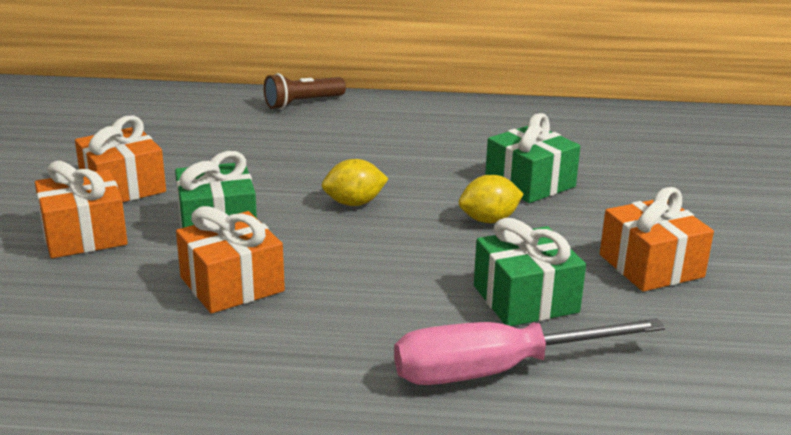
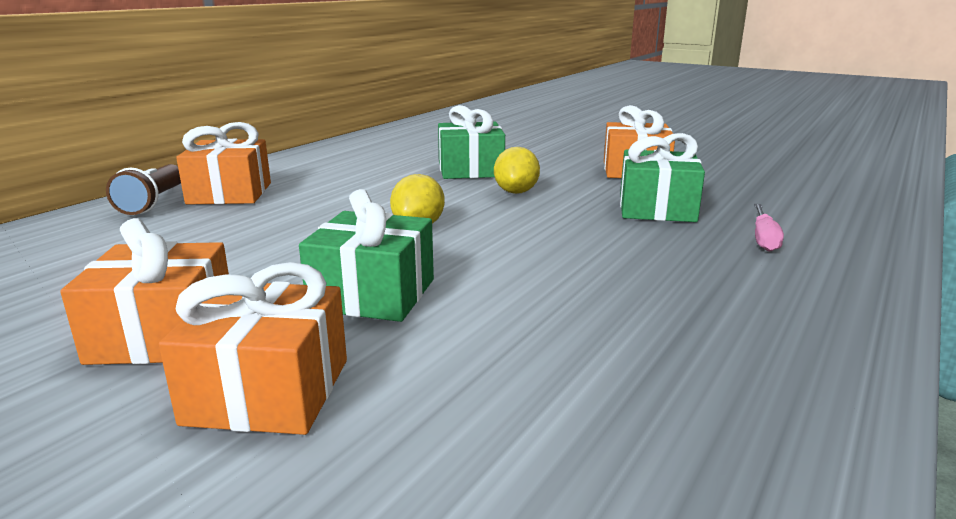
camera: 60 degrees left, 5 degrees down
(232, 284) = (527, 312): orange gift -> orange gift (230, 193)
(497, 371) = (764, 239): pink screwdriver -> pink screwdriver, size x0.47

